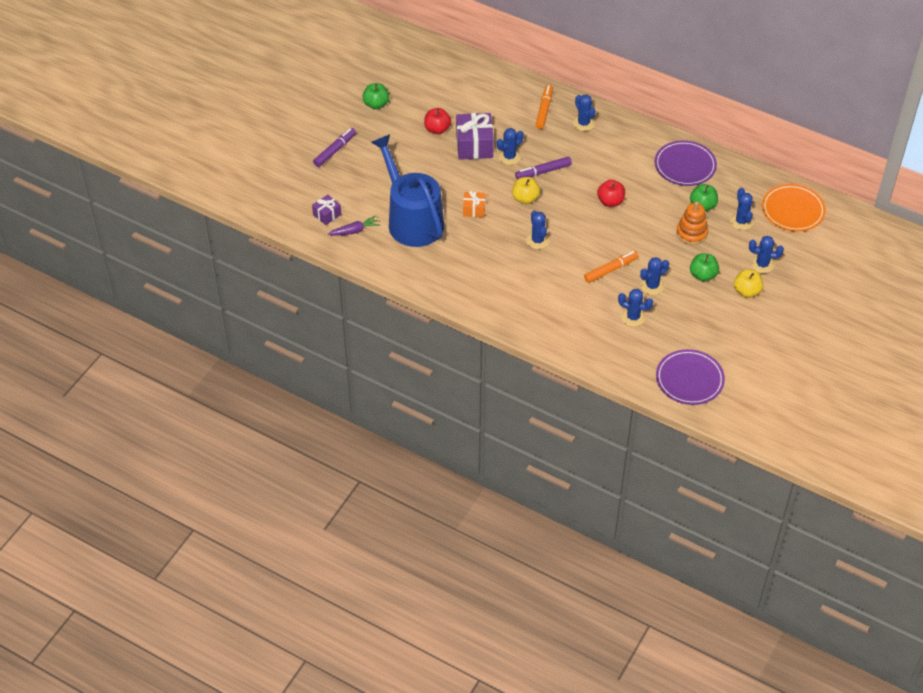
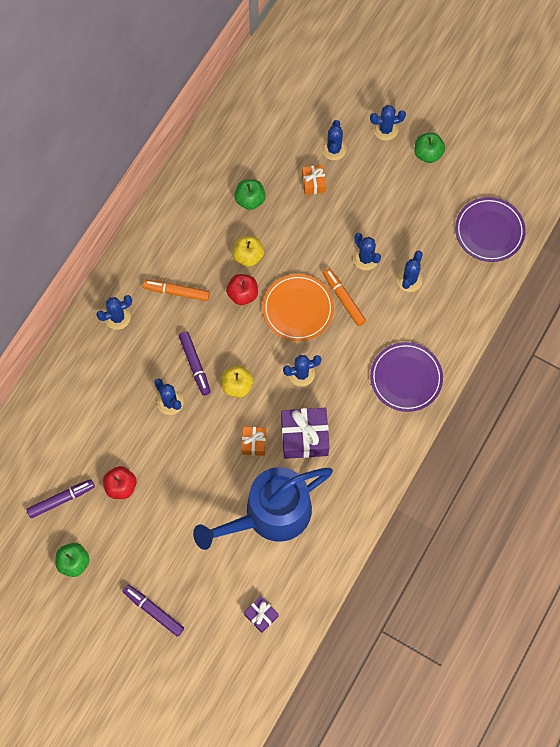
camera: 90 degrees left, 20 degrees up
(354, 231) = (287, 581): purple carrot -> none
(426, 95) = (61, 499): none -> purple marker
(474, 145) = (150, 442): purple gift -> purple gift (304, 437)
(544, 110) = (93, 361): orange marker -> orange marker (176, 292)
(685, 166) = (189, 213): purple plate -> purple plate (406, 378)
(691, 233) = (290, 214): orange stacking toy -> none
(703, 275) = (350, 207): green apple -> green apple (427, 153)
(724, 250) = (313, 183): none -> orange gift
(741, 221) = (273, 163): blue cactus -> blue cactus (385, 129)
(747, 291) = (371, 167): yellow apple -> yellow apple (248, 256)
(792, 210) = (257, 112): orange plate -> orange plate (298, 309)

